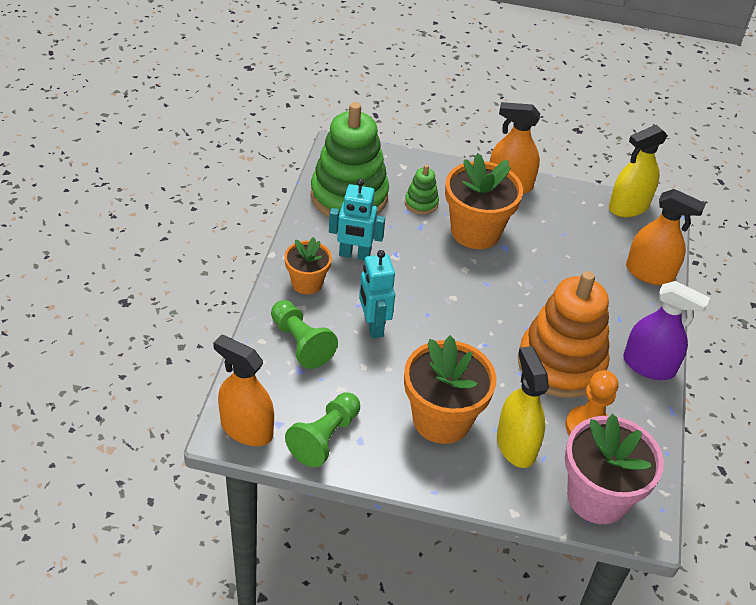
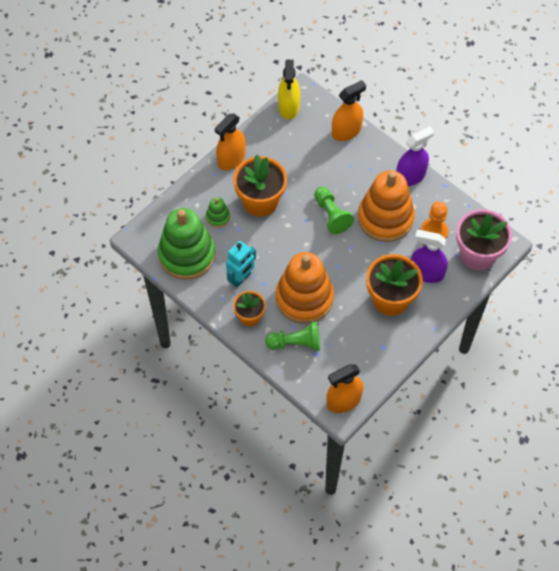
camera: 55 degrees left, 15 degrees up
(325, 438) = (371, 364): green pawn -> green pawn (331, 215)
(373, 326) = (304, 298): turquoise robot -> orange stacking toy
(516, 445) = (426, 273): yellow spray bottle -> purple spray bottle

